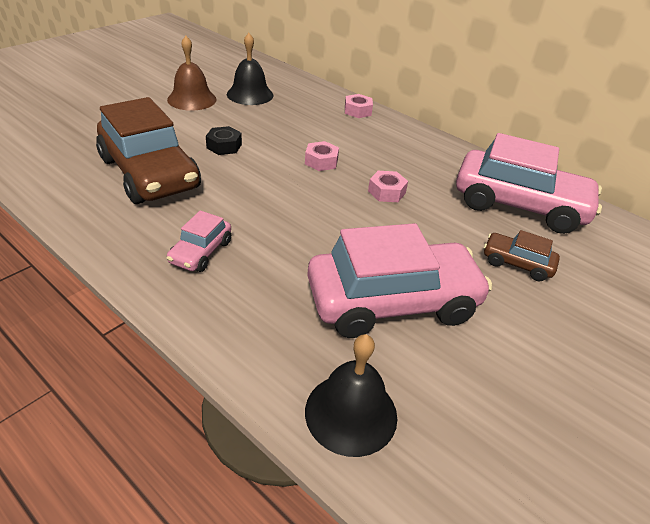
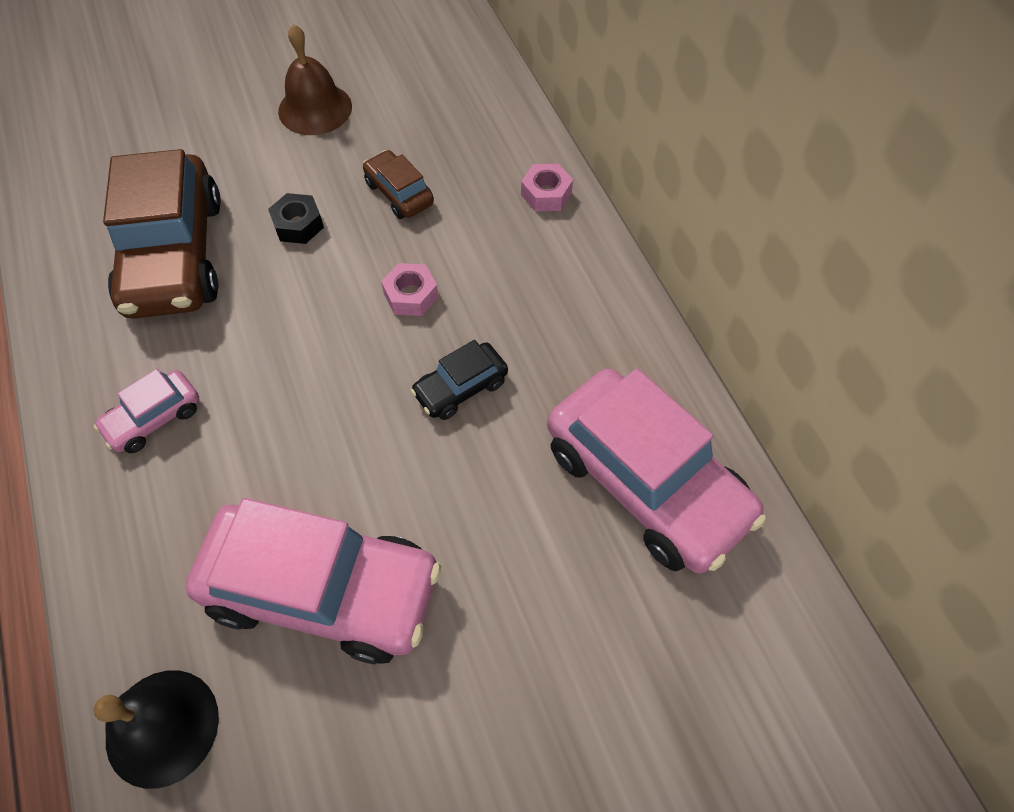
camera: 30 degrees right, 20 degrees up
(250, 94) = (404, 115): black bell -> none
(386, 192) = (461, 388): pink nut -> black car
(517, 263) = (543, 592): brown car -> brown car (399, 193)

